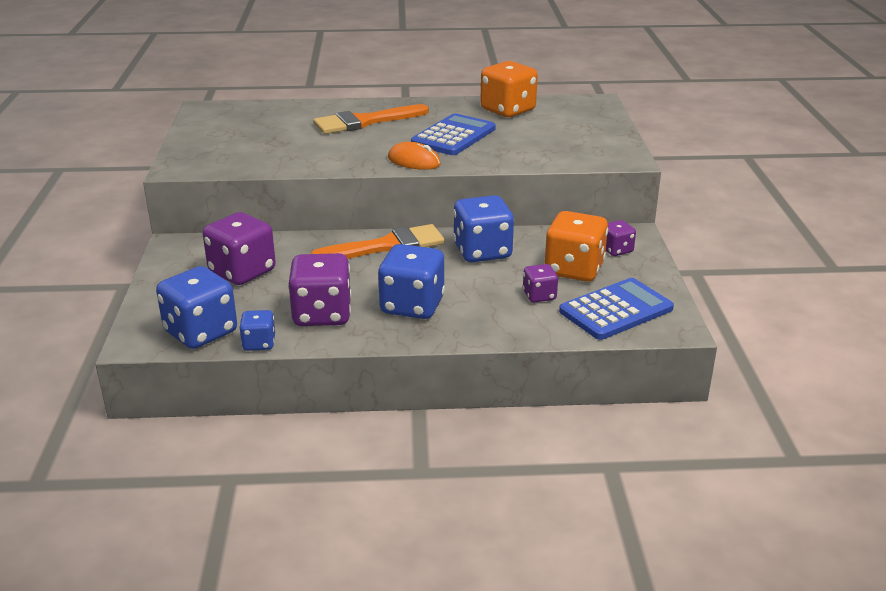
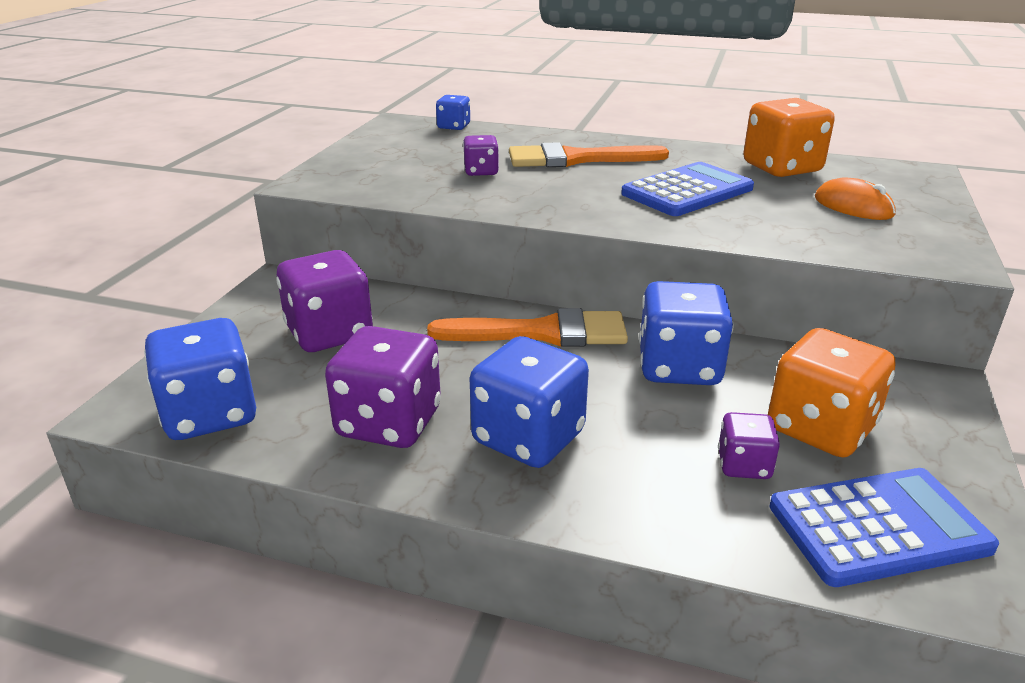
camera: 20 degrees right, 0 degrees up
(259, 343) = (270, 452): blue dice -> blue dice (454, 127)
(414, 161) = (612, 216): orange mouse -> orange mouse (853, 206)
(616, 250) = (905, 407): purple dice -> purple dice (481, 171)

